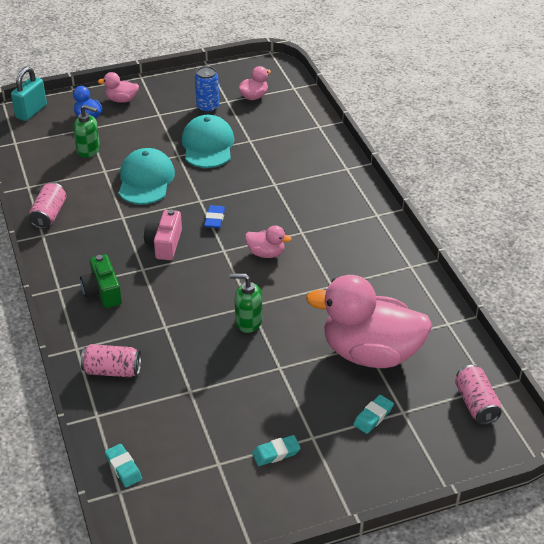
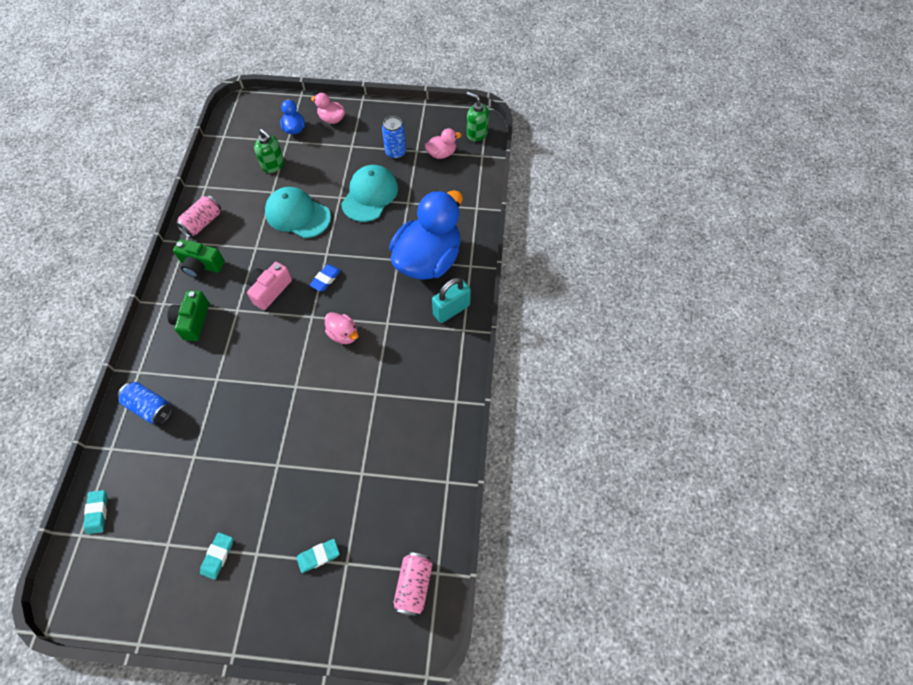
camera: 25 degrees right, 20 degrees up
(31, 111) = (255, 107): turquoise padlock -> turquoise padlock (451, 310)
(75, 247) = (201, 265): none -> green camera
(112, 370) = (150, 407): pink can -> blue can
(146, 180) = (297, 214): turquoise cap -> turquoise cap turned 90 degrees counterclockwise
(248, 322) = (283, 403): green soap dispenser -> green soap dispenser (476, 133)
(276, 453) = (218, 556): turquoise eraser -> turquoise eraser turned 75 degrees counterclockwise
(303, 176) = (428, 260): none -> blue duck
(370, 353) = (360, 484): pink duck -> none

